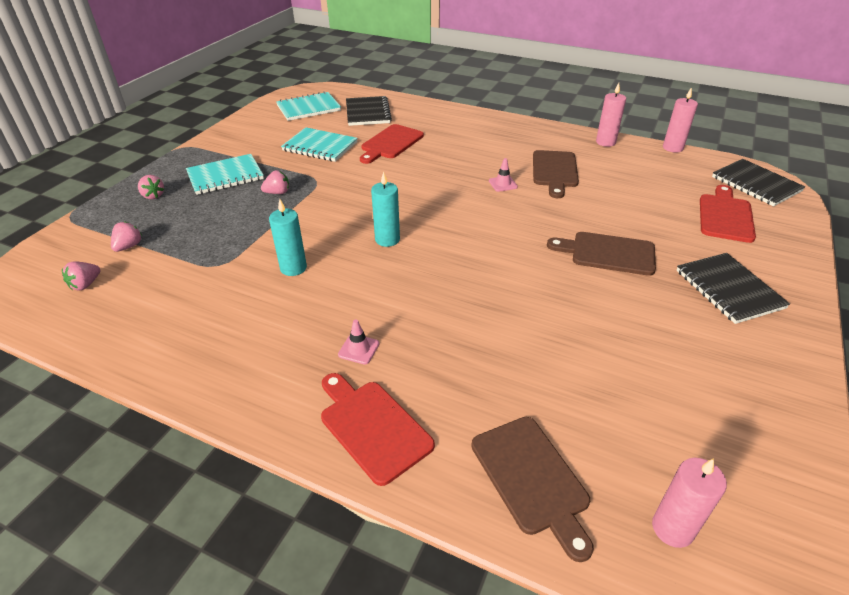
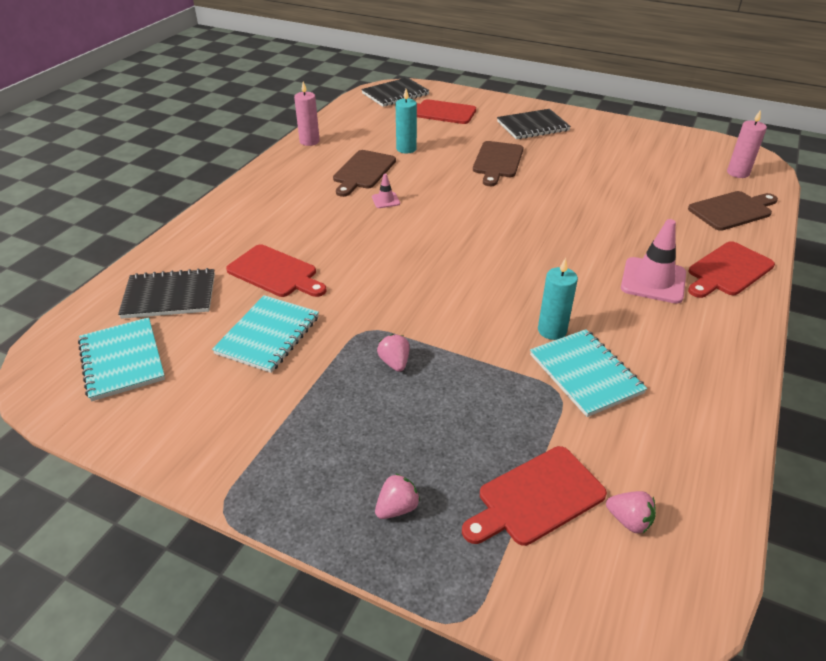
camera: 90 degrees left, 0 degrees up
(129, 246) = (536, 497): pink strawberry -> red cutting board
(225, 176) = (342, 427): turquoise notebook -> turquoise notebook (585, 374)
(358, 349) = (653, 280): pink traffic cone -> pink traffic cone, size x2.05
(387, 239) = (492, 270): turquoise candle -> turquoise candle (406, 149)
(554, 171) = (363, 171): brown cutting board -> brown cutting board turned 105 degrees clockwise
(672, 148) = (328, 114): pink candle -> none

